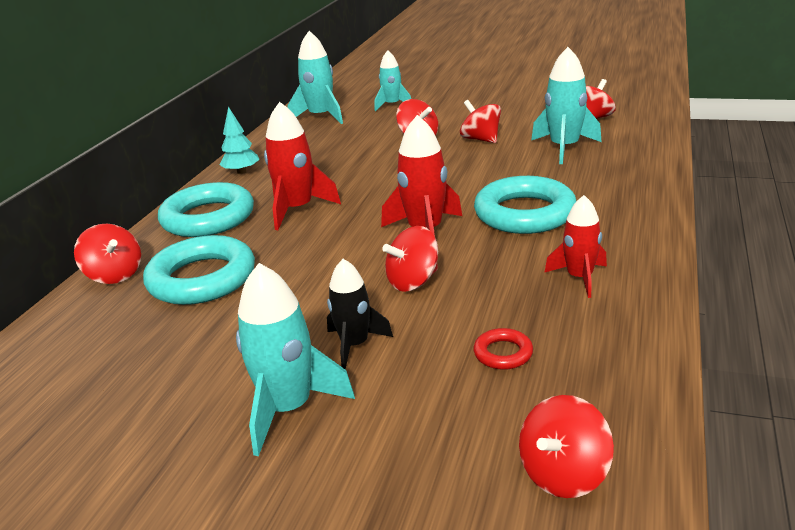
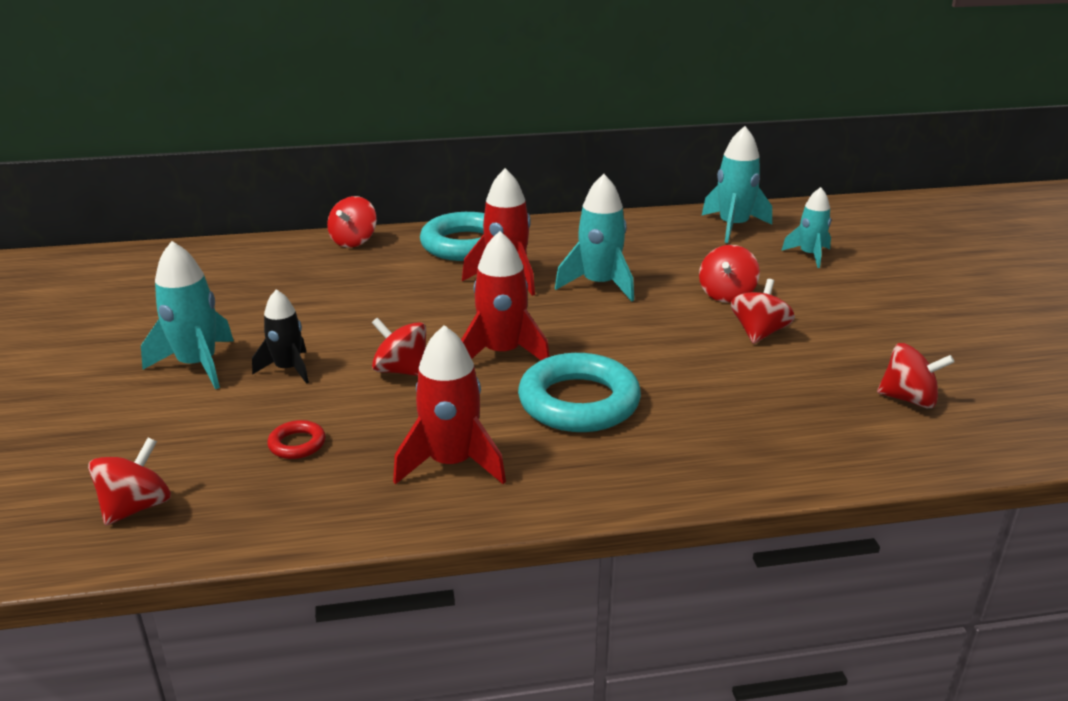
camera: 60 degrees right, 0 degrees up
(202, 278) = (363, 275): turquoise ring -> none
(241, 172) = (565, 230): turquoise tree -> none
(563, 474) = (136, 507): red spinning top -> red spinning top turned 105 degrees clockwise
(564, 148) = (785, 395): turquoise rocket -> turquoise rocket (599, 285)
(579, 278) = (451, 463): red rocket -> red rocket, size x1.52

